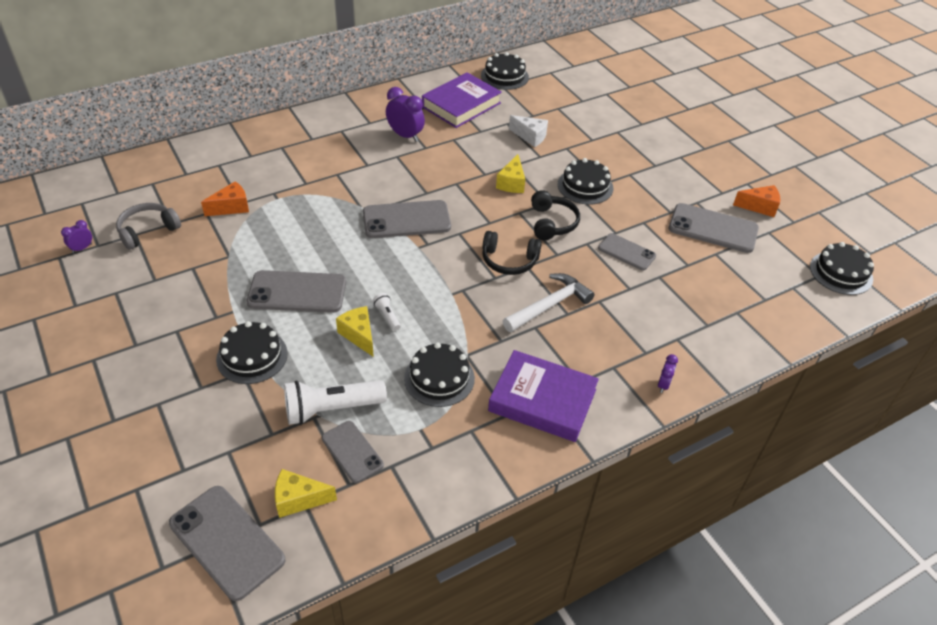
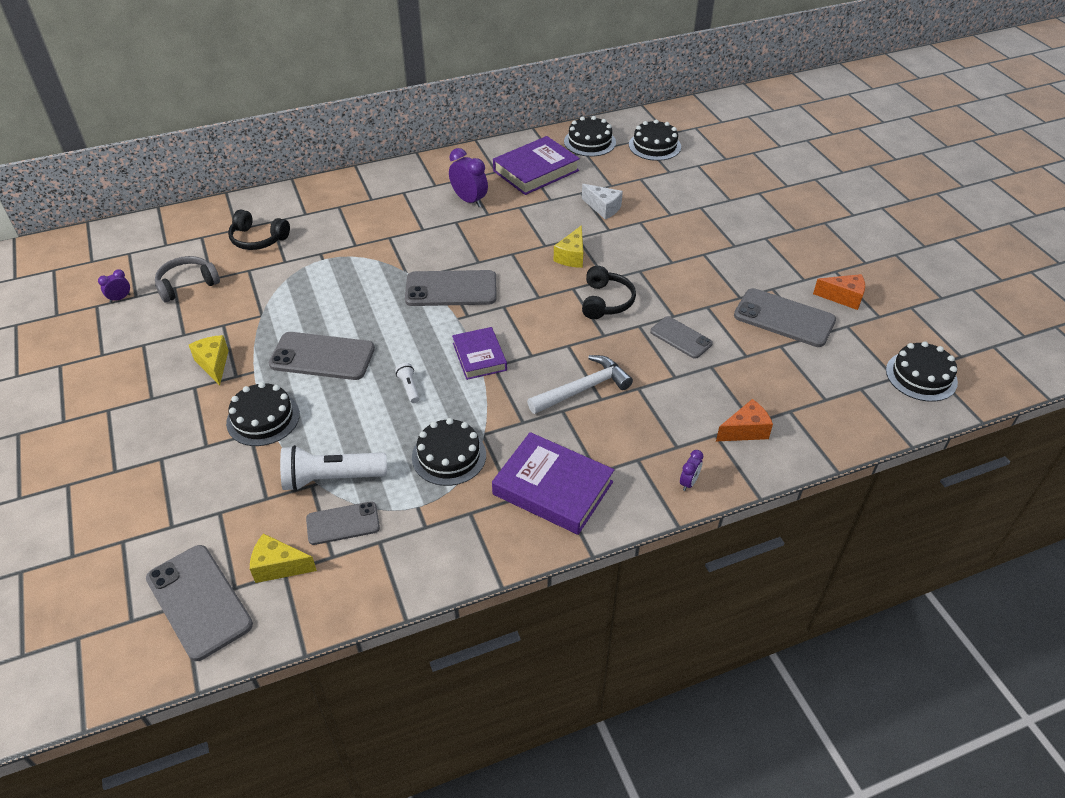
camera: 10 degrees right, 0 degrees up
(231, 207) = (275, 266): orange cheese -> orange cheese (745, 431)
(352, 452) = (343, 523): grey phone -> grey phone turned 75 degrees counterclockwise
(359, 335) = (375, 405): yellow cheese -> yellow cheese (214, 364)
(447, 282) = (479, 356): none -> purple book
(509, 261) = (550, 338): black headphones -> black headphones (258, 239)
(585, 186) = (651, 264): black cake -> black cake (654, 146)

